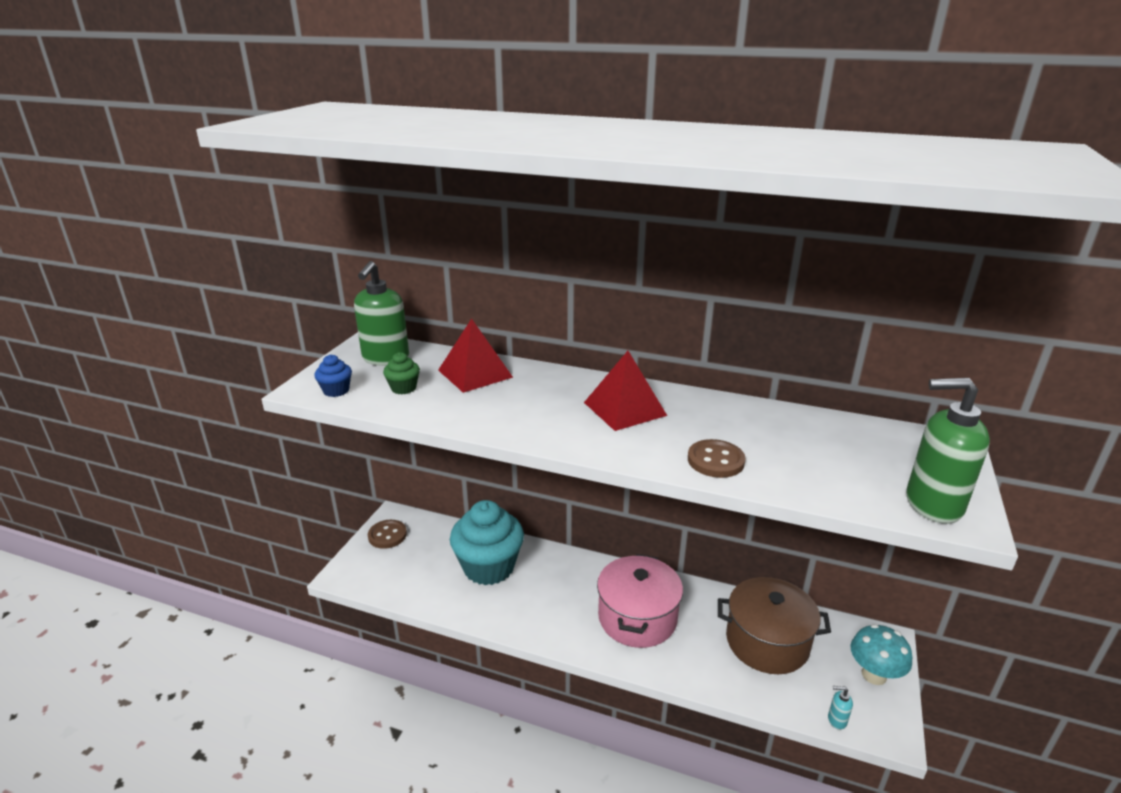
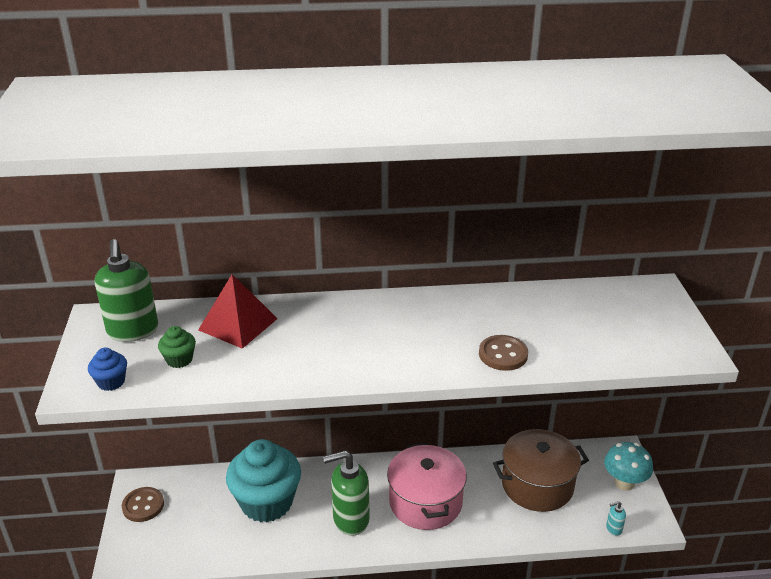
camera: 25 degrees left, 5 degrees up
(624, 409) = (400, 325): red pyramid -> none
(932, 504) = (670, 346): green soap dispenser -> green soap dispenser (350, 519)

